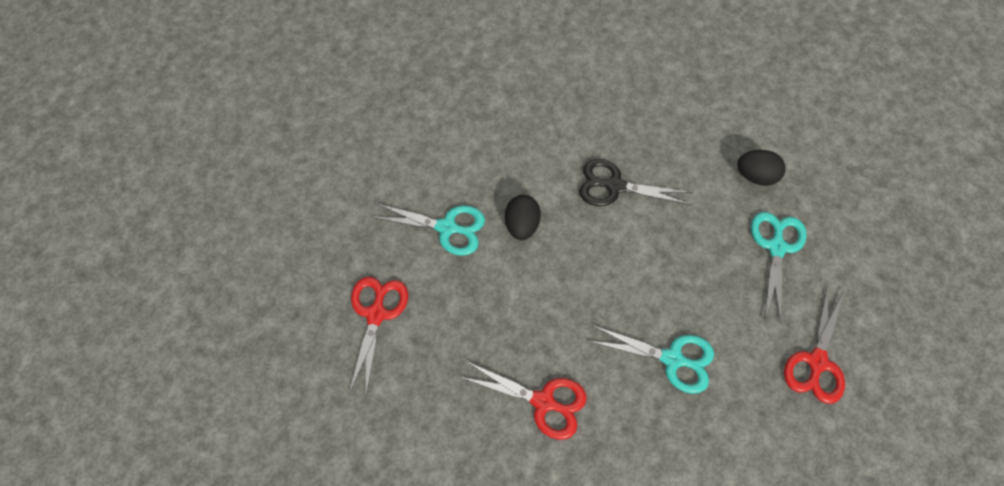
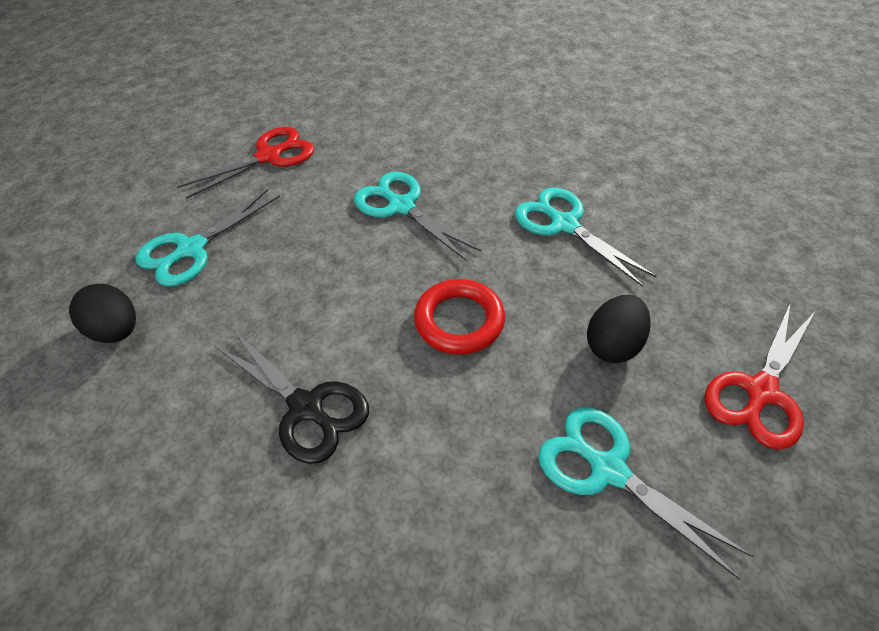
camera: 150 degrees left, 15 degrees down
(522, 224) = (483, 417): black egg -> black egg (613, 345)
(543, 401) = (564, 224): red scissors -> turquoise scissors
(569, 278) = (459, 321): none -> red ring

